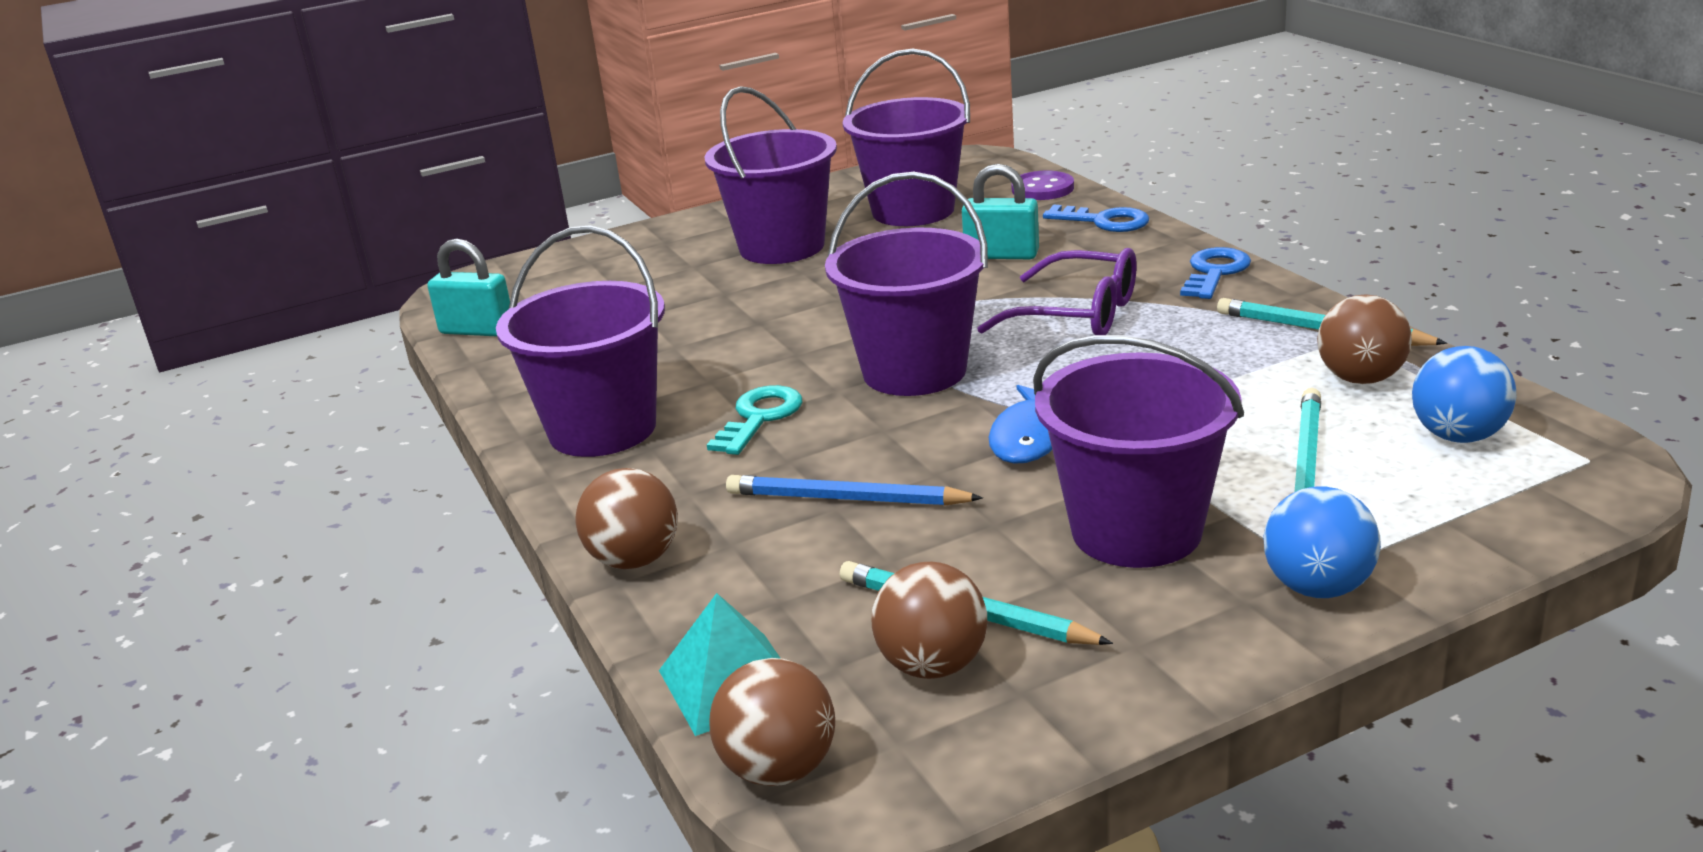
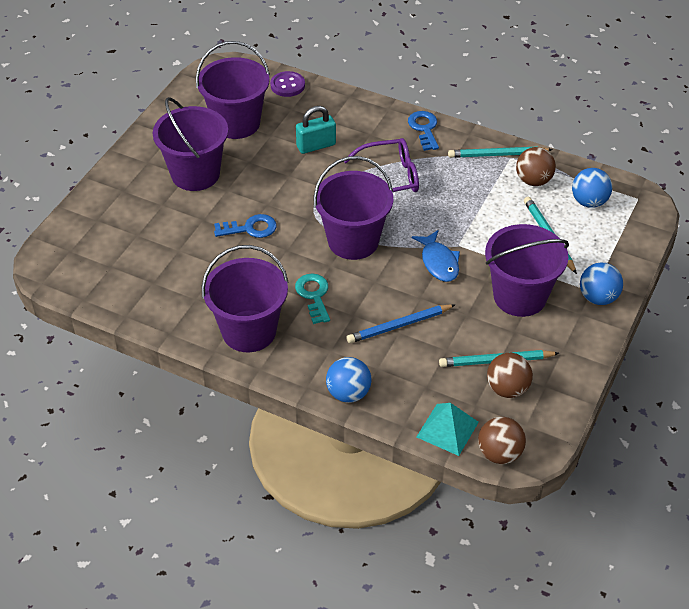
camera: 40 degrees left, 20 degrees up
(477, 330) = (98, 293): turquoise padlock -> none
(634, 560) = (348, 393): brown ball -> blue ball
(1104, 221) = (342, 104): blue key -> blue key (250, 228)

